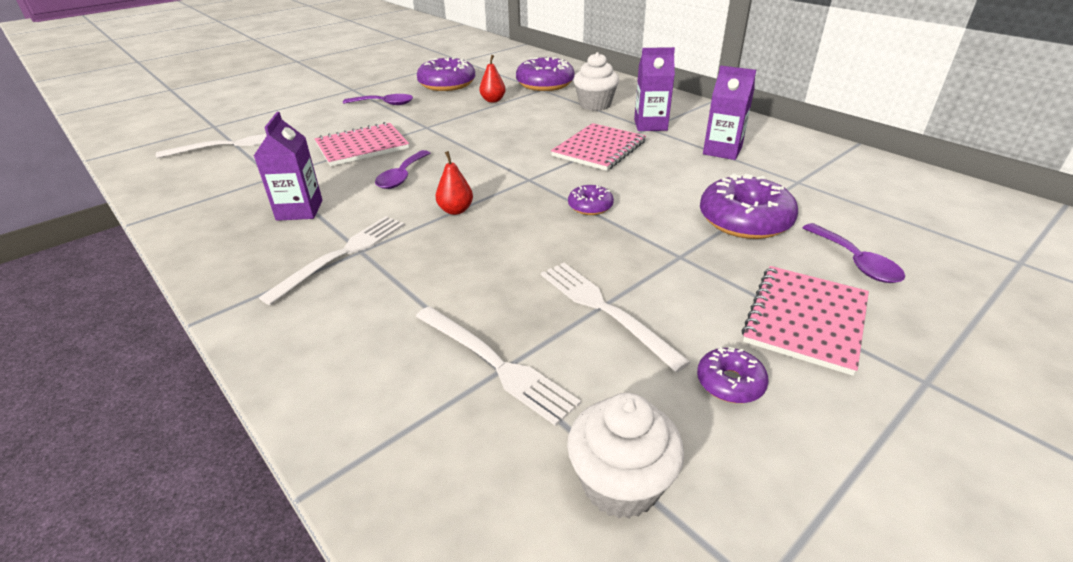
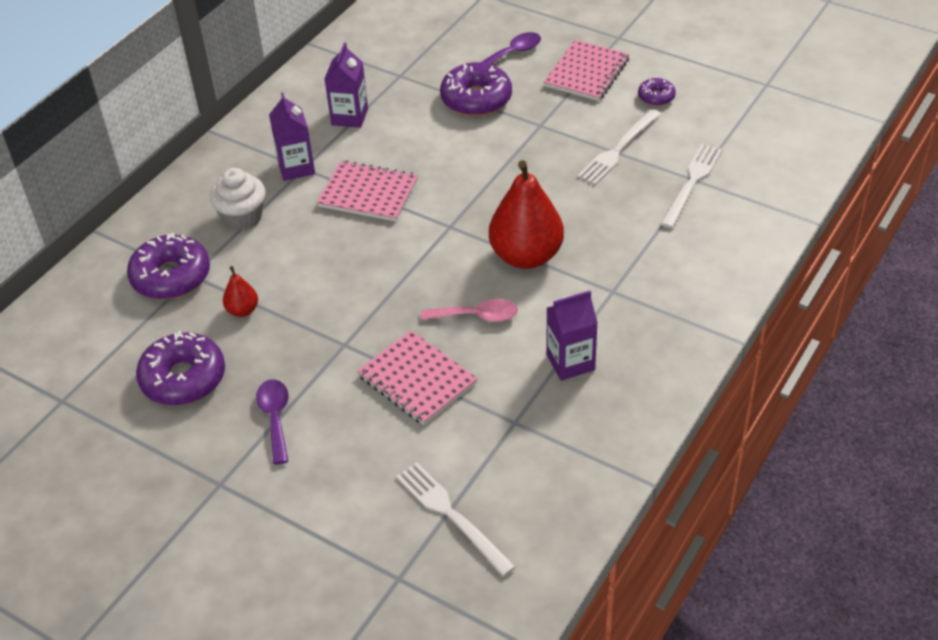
camera: 105 degrees left, 10 degrees up
(342, 255) = (623, 299): white fork -> none
(402, 176) = (477, 316): purple spoon -> pink spoon
(456, 210) = (526, 256): red pear -> red pear, size x2.19
(590, 206) = (487, 179): purple donut -> none
(620, 484) = (742, 124): white cupcake -> none
(805, 320) = (586, 73): pink notebook -> pink notebook turned 75 degrees counterclockwise

